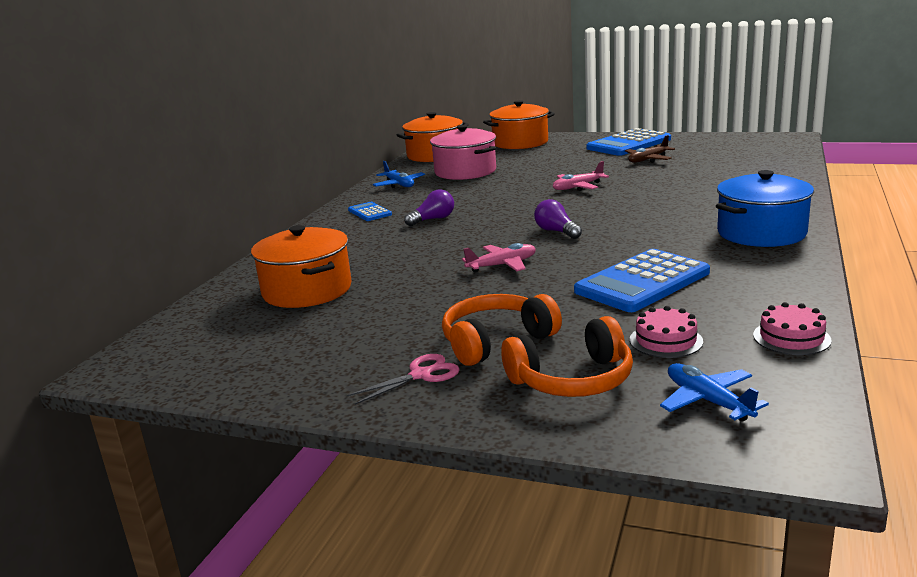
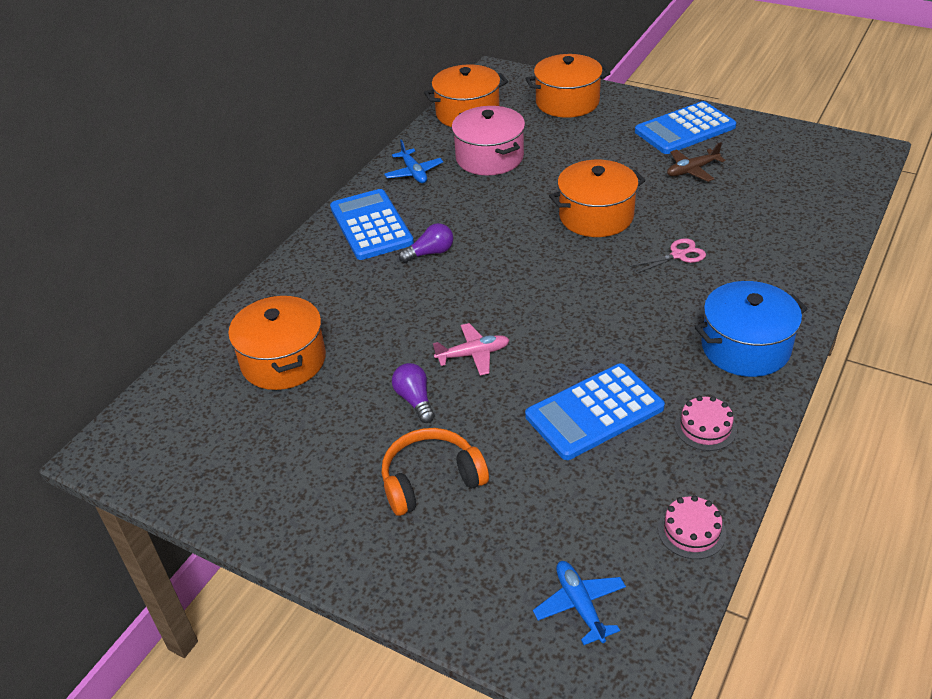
camera: 10 degrees right, 20 degrees up
(369, 212) = (371, 225): blue calculator -> blue calculator, size x2.00
(421, 375) = (354, 517): pink scissors -> pink scissors (678, 255)
(556, 231) = (544, 302): purple light bulb -> purple light bulb (415, 400)
(572, 379) = (478, 551): orange headphones -> none
(578, 187) = (596, 216): pink plane -> orange pot
(666, 340) = (579, 511): pink cake -> pink cake (705, 427)

